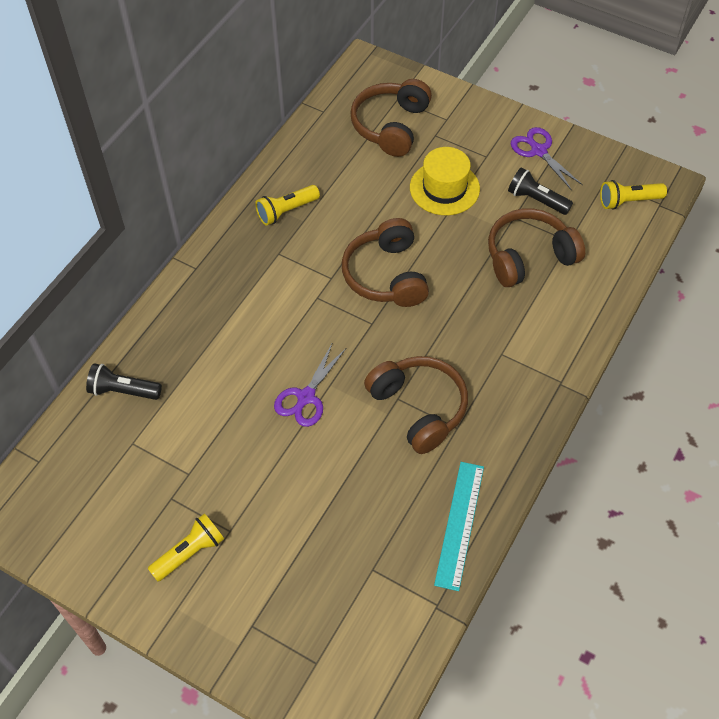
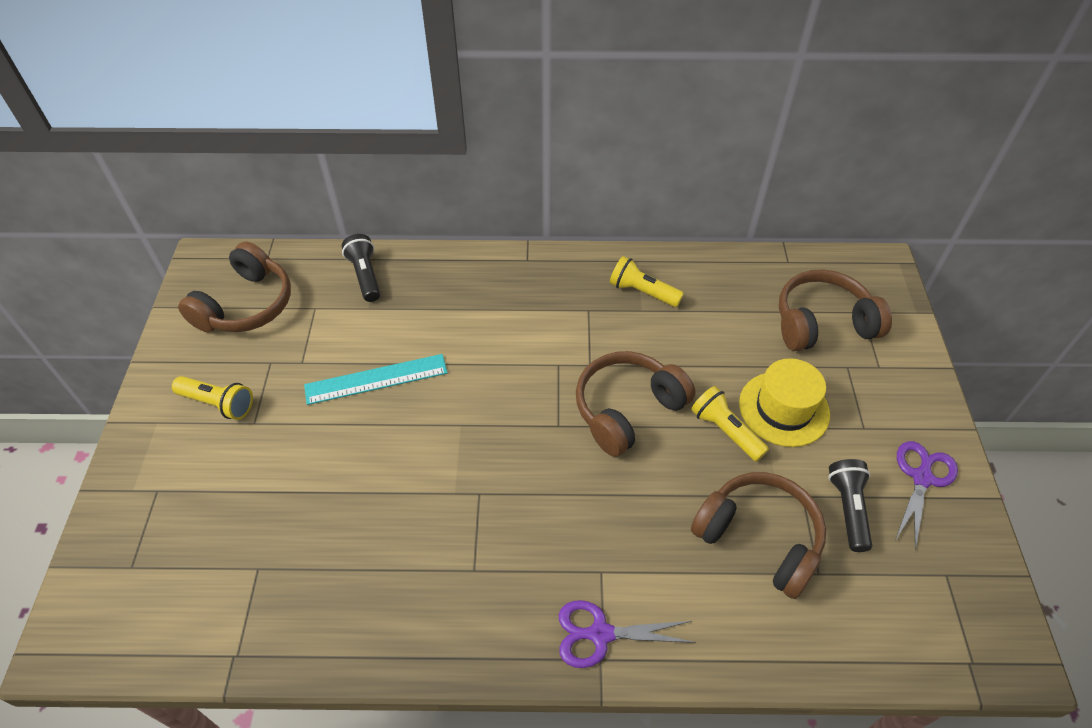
camera: 60 degrees right, 5 degrees down
(305, 397) = (434, 411): purple scissors -> purple scissors (600, 634)
(419, 408) = (478, 519): brown headphones -> brown headphones (246, 305)
(459, 524) = (348, 632): turquoise ruler -> turquoise ruler (376, 379)
(628, 201) = (940, 619): yellow flashlight -> yellow flashlight (726, 431)

